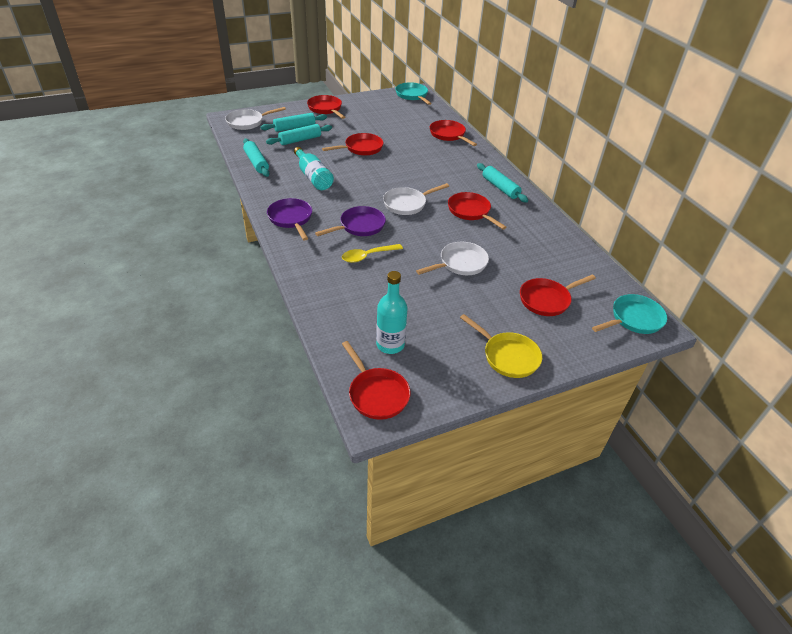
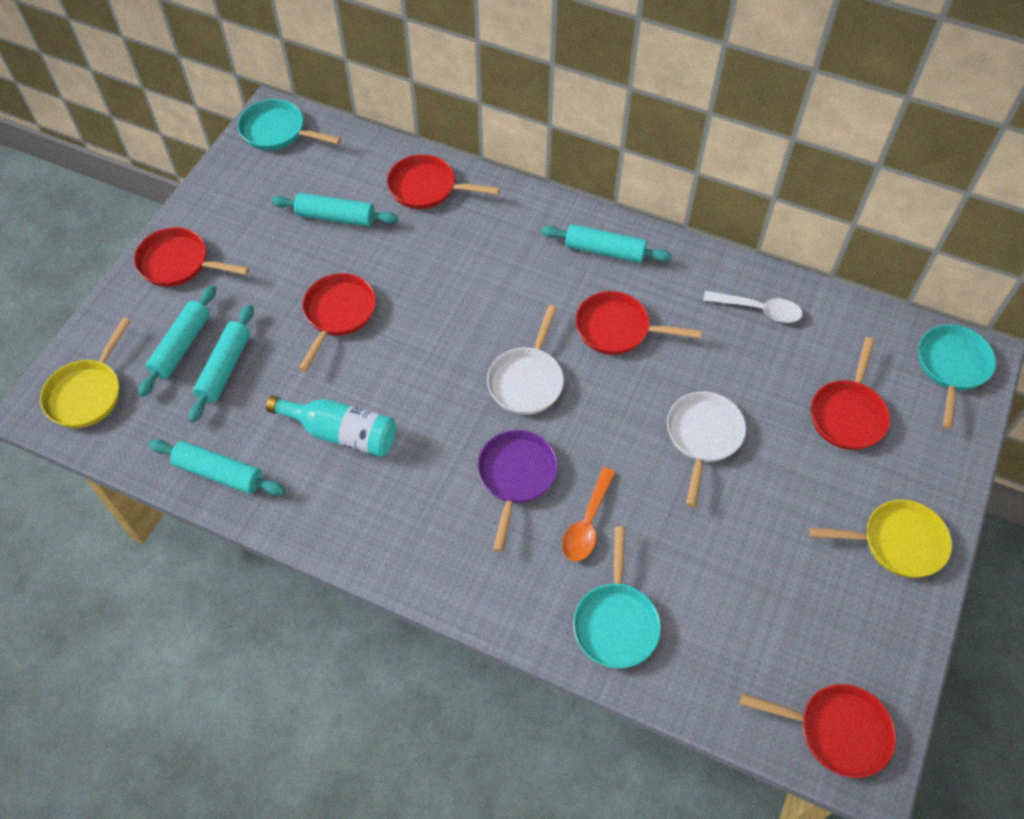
camera: 40 degrees left, 15 degrees up
(247, 122) = (87, 393): white pan -> yellow pan
(291, 219) = (412, 544): purple pan -> none
(333, 290) = (615, 622): none -> turquoise pan
(368, 256) = (587, 523): yellow spoon -> orange spoon
(390, 344) = (771, 645): turquoise bottle -> none
(400, 125) = (335, 217): none -> turquoise rolling pin
(550, 242) = (758, 310): none -> white spoon

